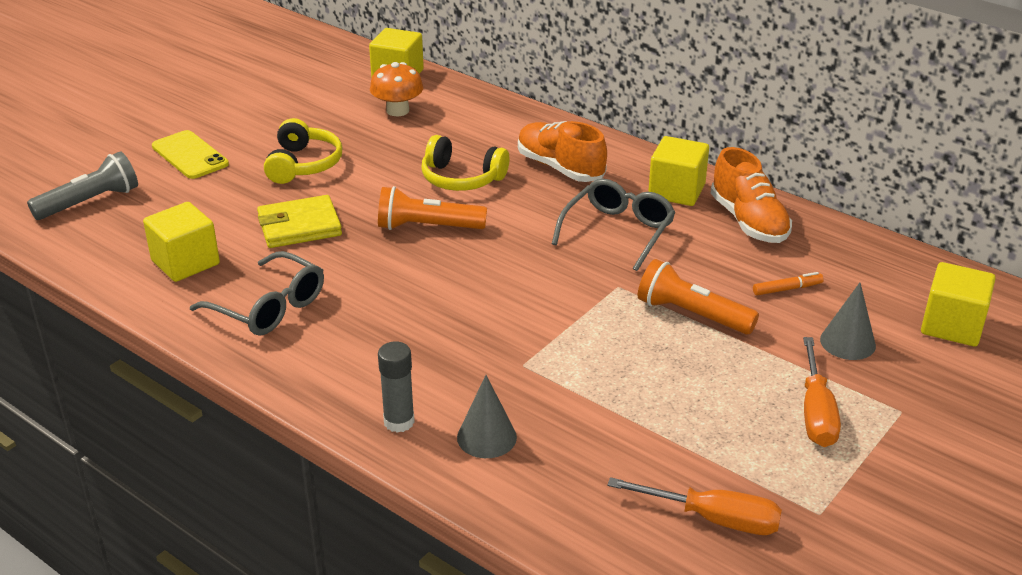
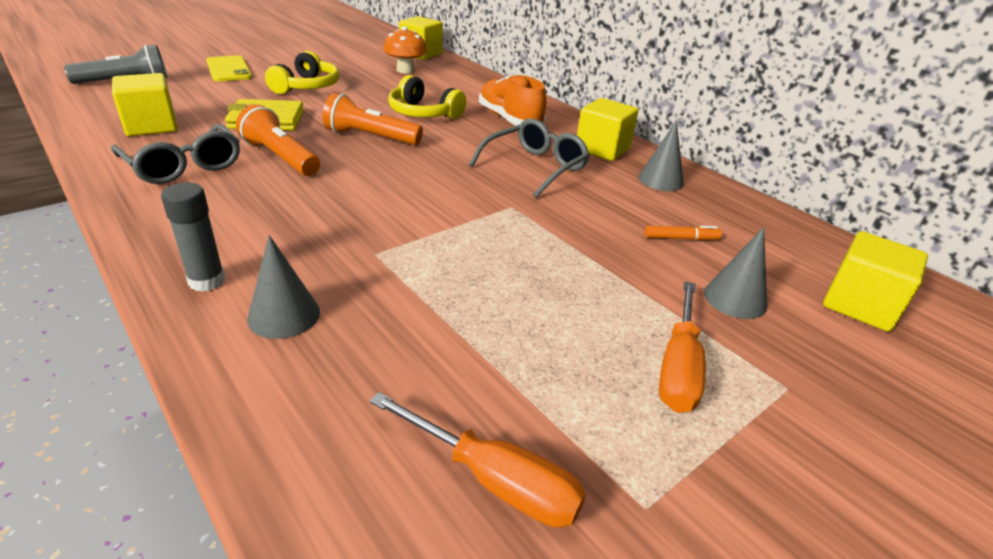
camera: 10 degrees right, 0 degrees up
(691, 314) = (573, 242): orange flashlight -> orange flashlight (281, 158)
(749, 221) = (660, 180): orange shoe -> grey cone

